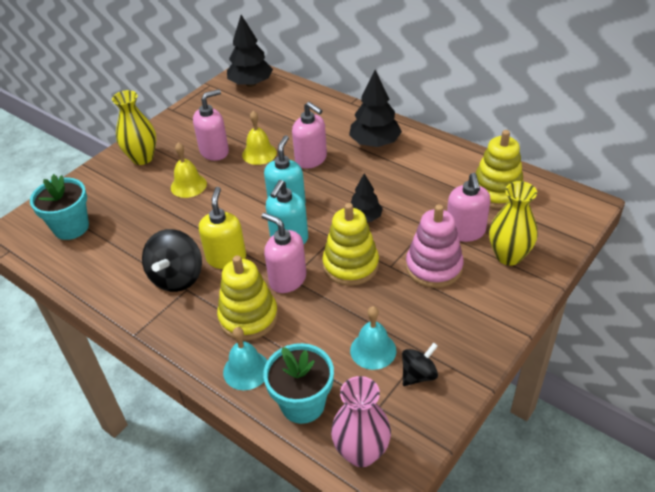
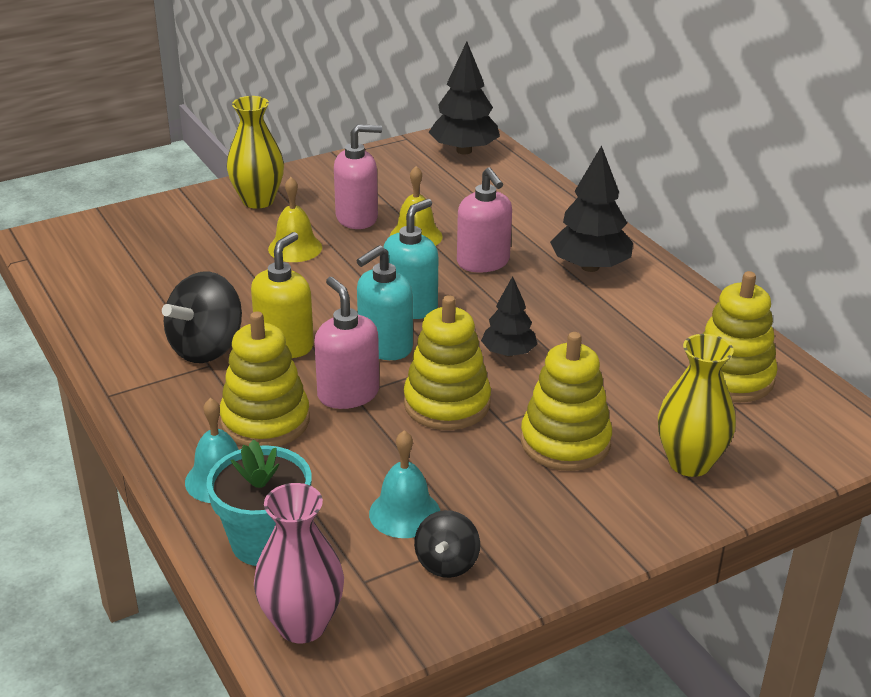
camera: 20 degrees right, 10 degrees down
(71, 227) = (116, 254): turquoise flower pot -> none
(418, 375) = (447, 563): black spinning top -> black spinning top turned 120 degrees clockwise
(434, 267) = (565, 442): pink stacking toy -> yellow stacking toy
(465, 232) = (645, 413): pink soap dispenser -> none

